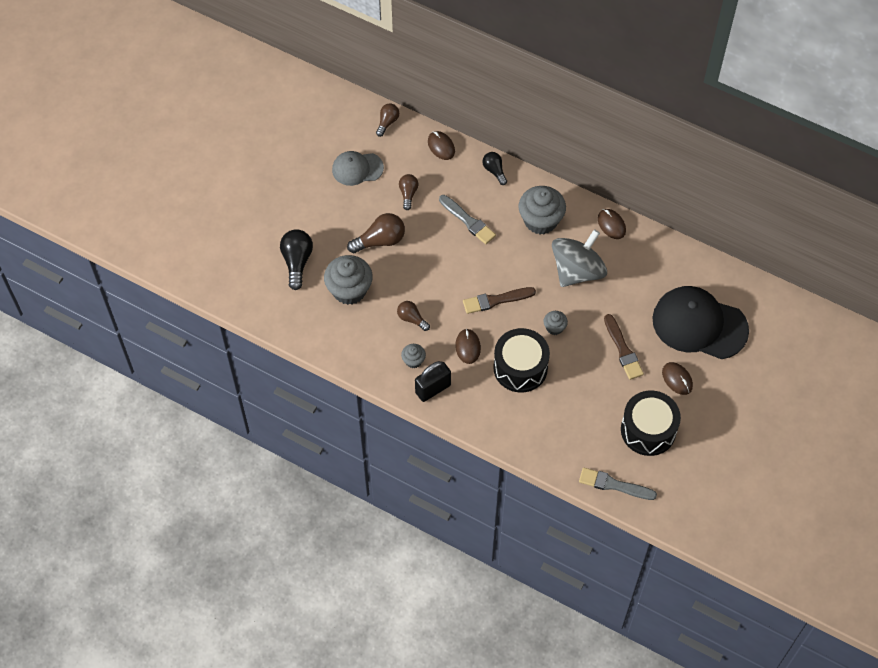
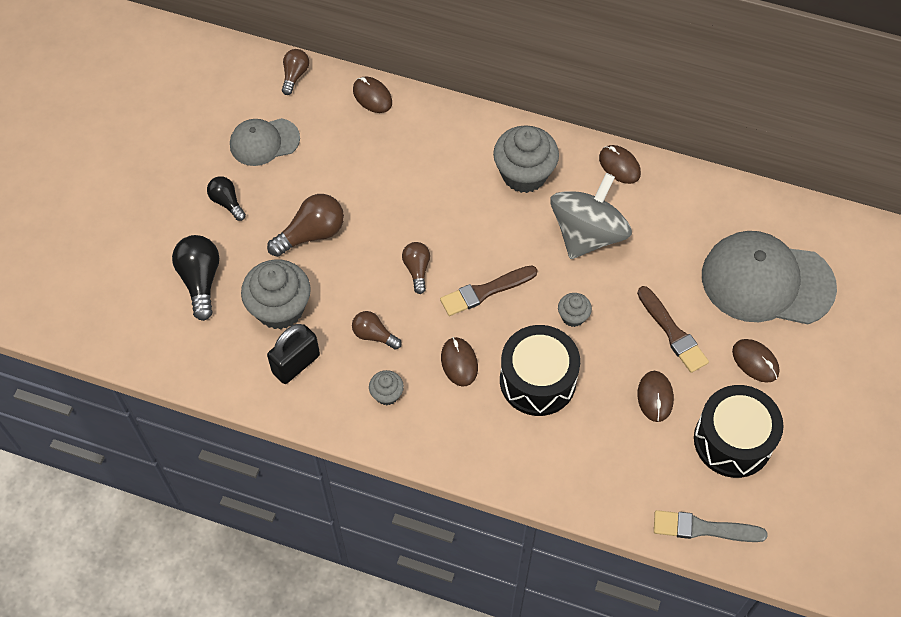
camera: 10 degrees left, 0 degrees up
(408, 194) = (339, 165): brown light bulb -> brown light bulb (417, 269)
(433, 389) = (421, 430): black padlock -> black padlock (296, 364)
(468, 221) = (427, 189): grey brush -> none
(494, 171) = (449, 118): black light bulb -> black light bulb (227, 202)
(600, 392) = (655, 397): none -> brown mouse
(699, 324) = (767, 281): black cap -> grey cap

